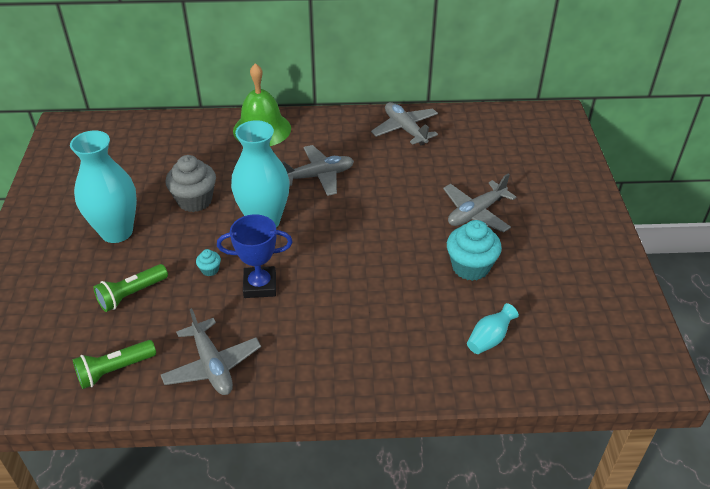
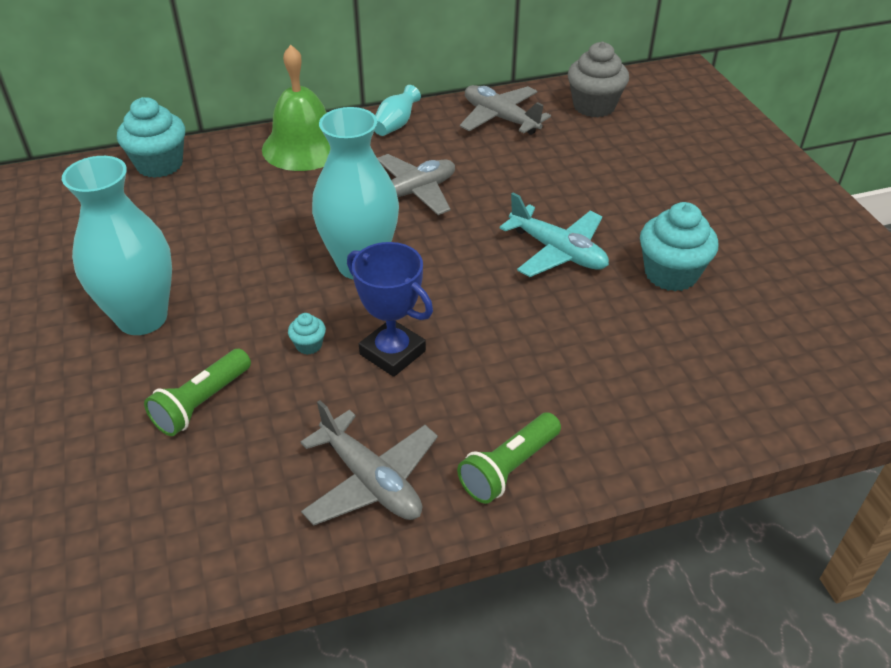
camera: 15 degrees left, 0 degrees up
(114, 370) = (219, 522): green flashlight -> green flashlight (509, 468)
(165, 127) = (159, 164): none -> turquoise cupcake
(195, 200) = (245, 255): grey cupcake -> grey cupcake (594, 106)
(260, 285) = (392, 352): blue trophy -> blue trophy turned 60 degrees clockwise
(399, 236) = (557, 251): none -> turquoise plane
(476, 213) = (643, 205): grey plane -> none
(489, 339) = (743, 361): turquoise vase -> turquoise vase (396, 125)

